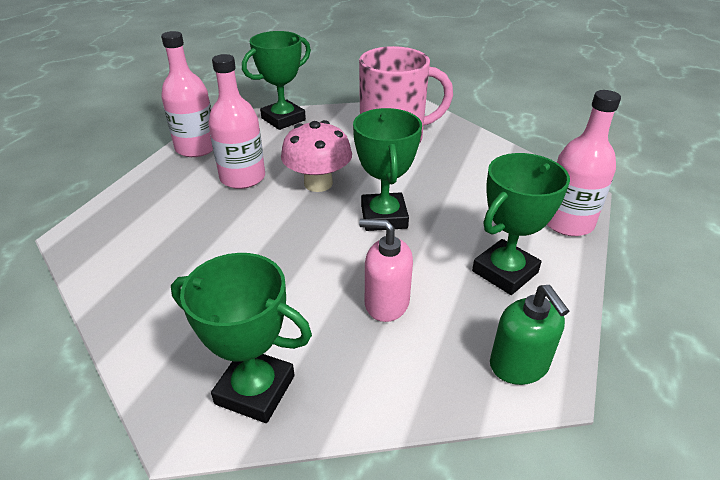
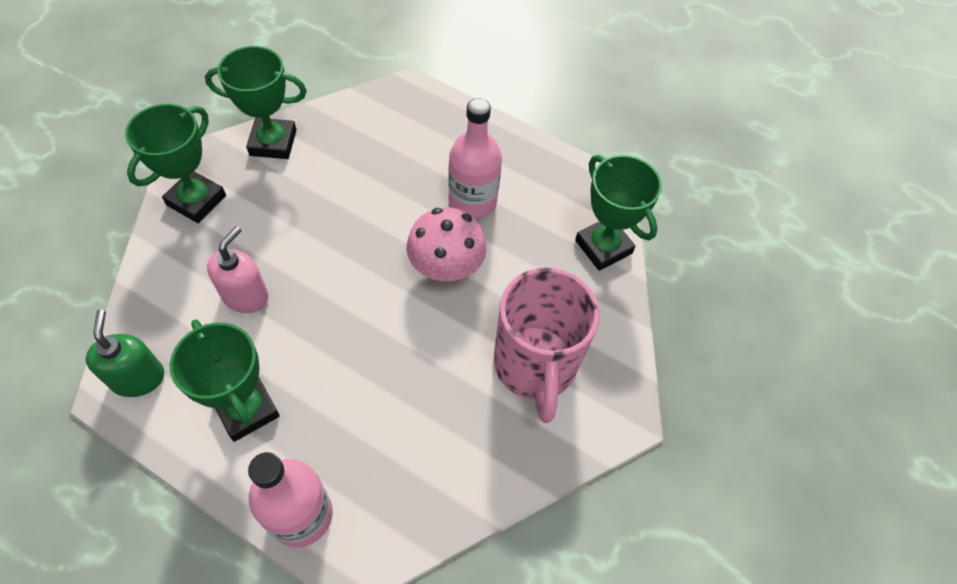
camera: 95 degrees right, 20 degrees up
(196, 148) = (542, 163): pink bottle -> none
(384, 217) = (368, 319): green trophy -> green trophy (273, 143)
(519, 365) = (138, 378): green soap dispenser -> green soap dispenser turned 90 degrees clockwise

